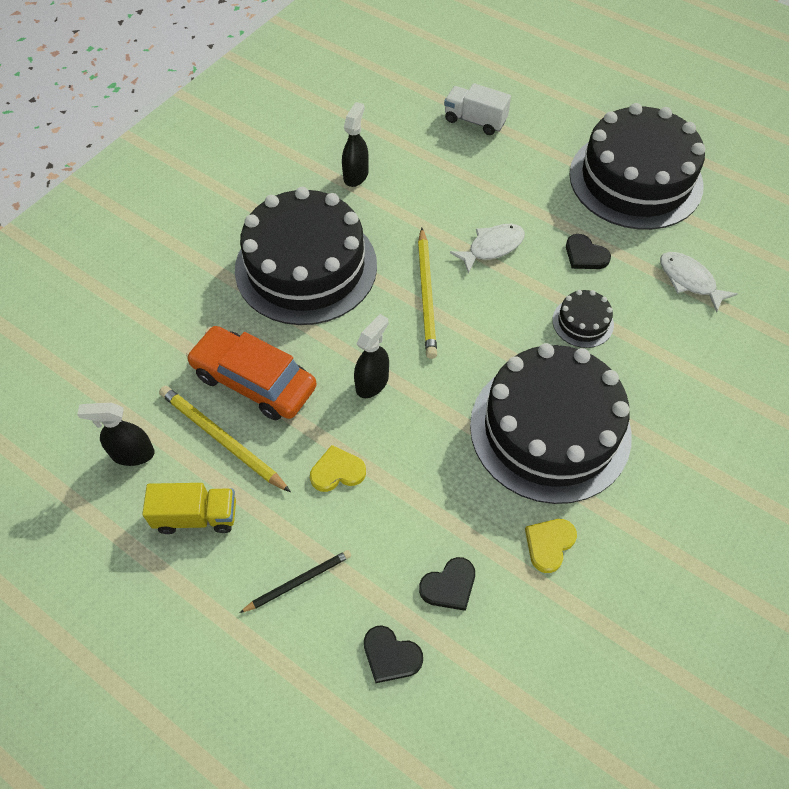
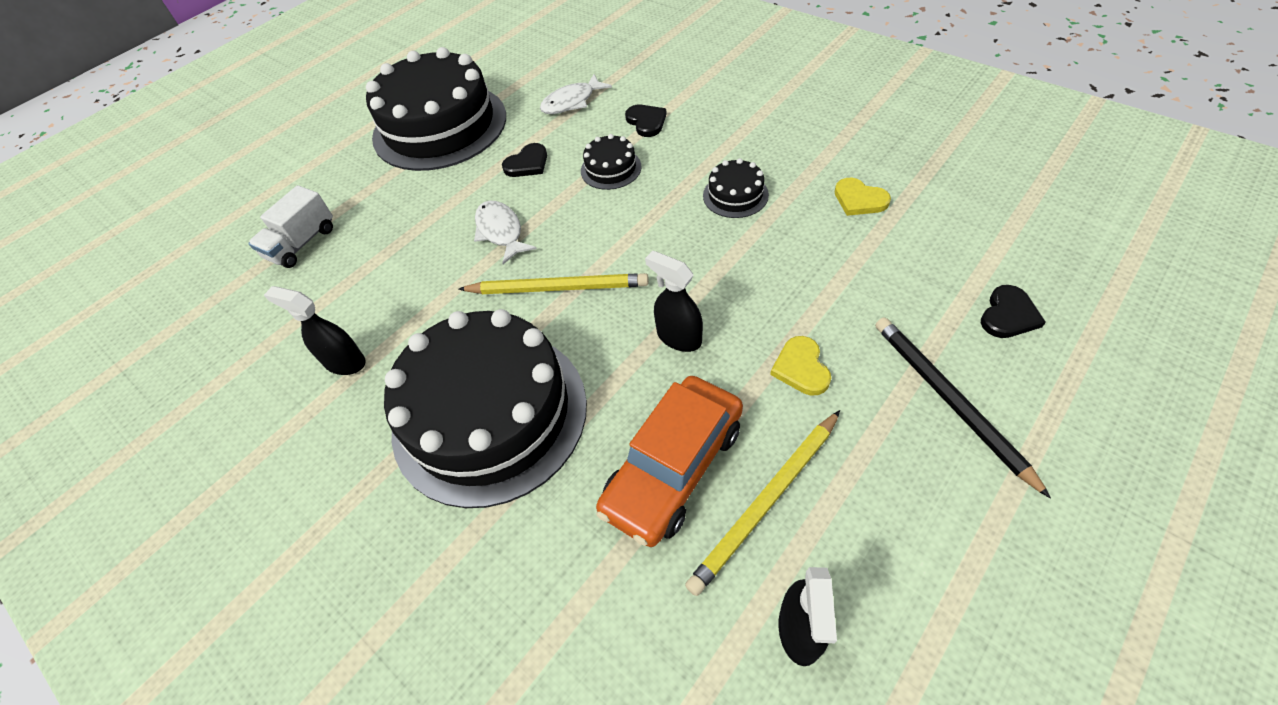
camera: 80 degrees left, 5 degrees down
(196, 516) = (887, 524): yellow truck -> none
(298, 581) = (949, 401): black pencil -> black pencil, size x1.61
(449, 586) = (919, 270): black heart -> black heart (646, 122)
(550, 429) = (735, 195): black cake -> black cake, size x0.41

